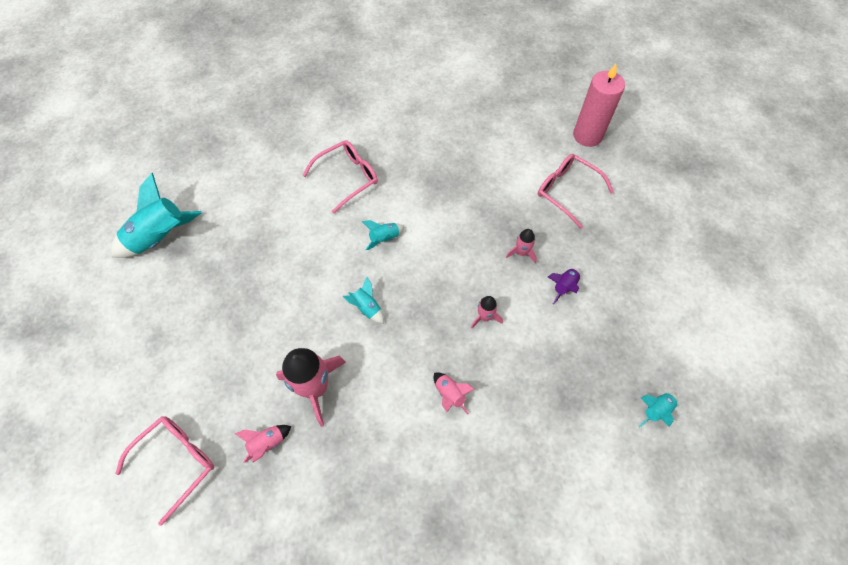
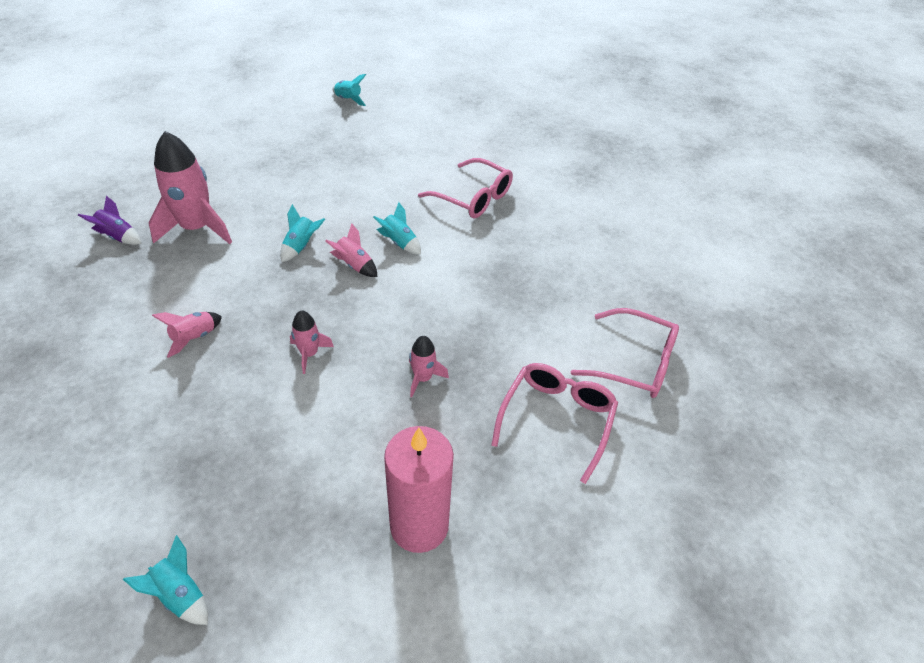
camera: 70 degrees right, 15 degrees down
(160, 238) = (348, 100): turquoise rocket -> turquoise rocket, size x0.49
(177, 461) = (118, 161): pink glasses -> pink glasses (635, 363)
(267, 443) = (134, 209): pink rocket -> pink rocket (354, 265)
(564, 287) = (379, 438): purple rocket -> purple rocket (118, 237)
(587, 135) = (685, 433): pink candle -> pink candle (419, 525)

